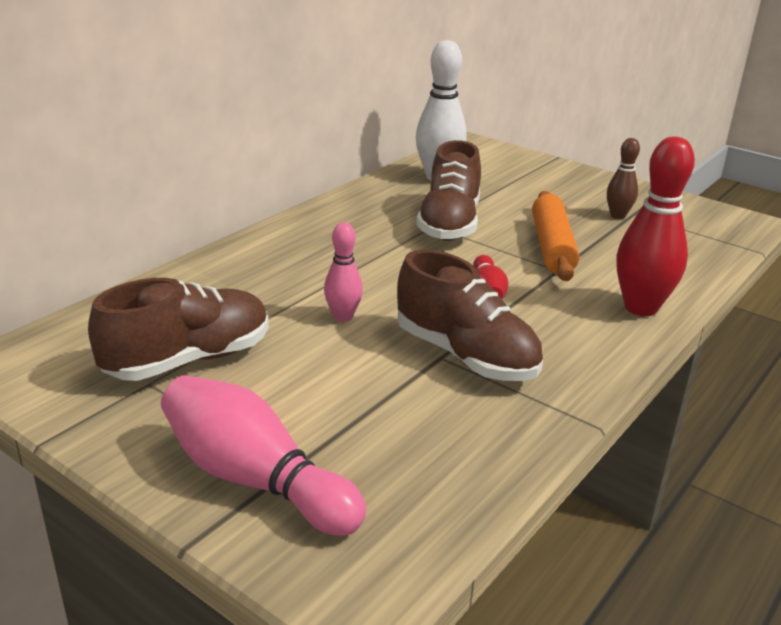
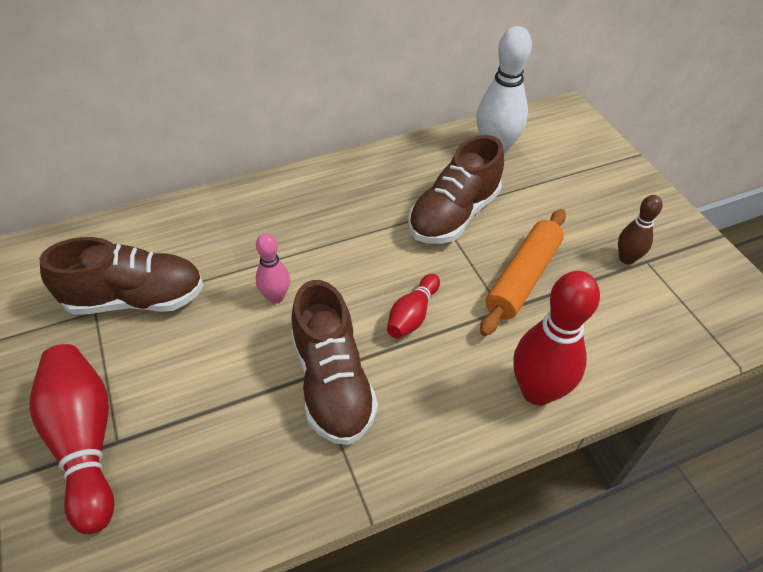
camera: 30 degrees right, 20 degrees up
(255, 479) = (85, 441): pink bowling pin -> red bowling pin

